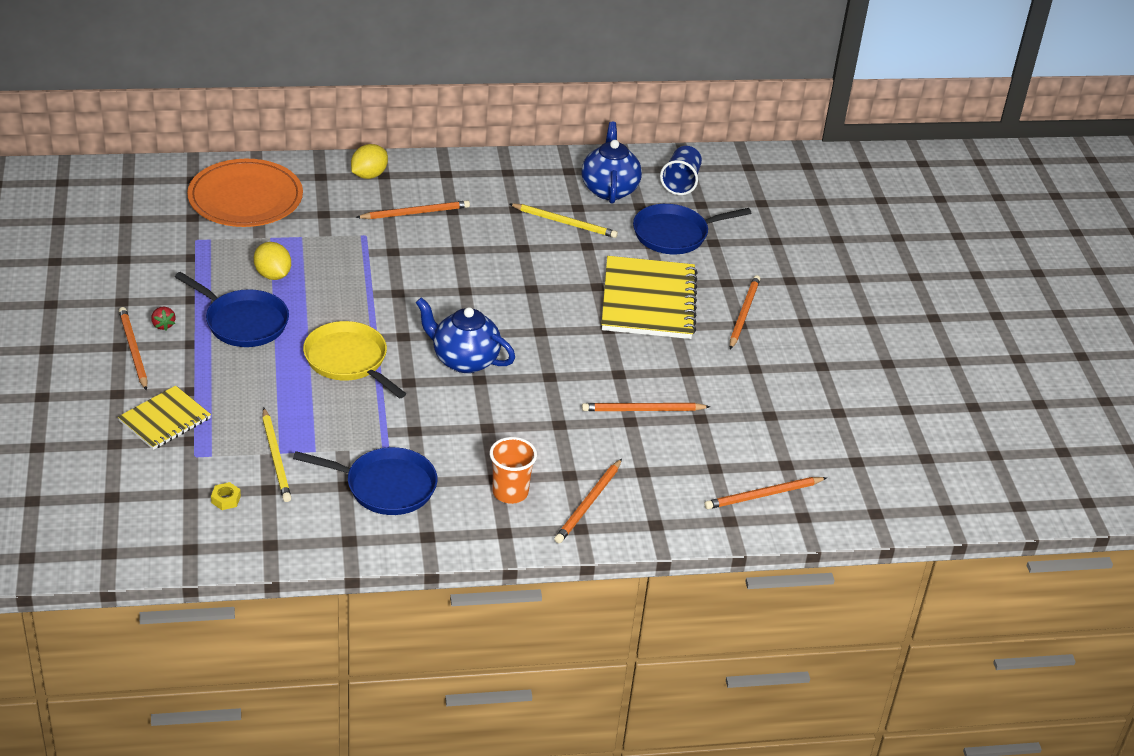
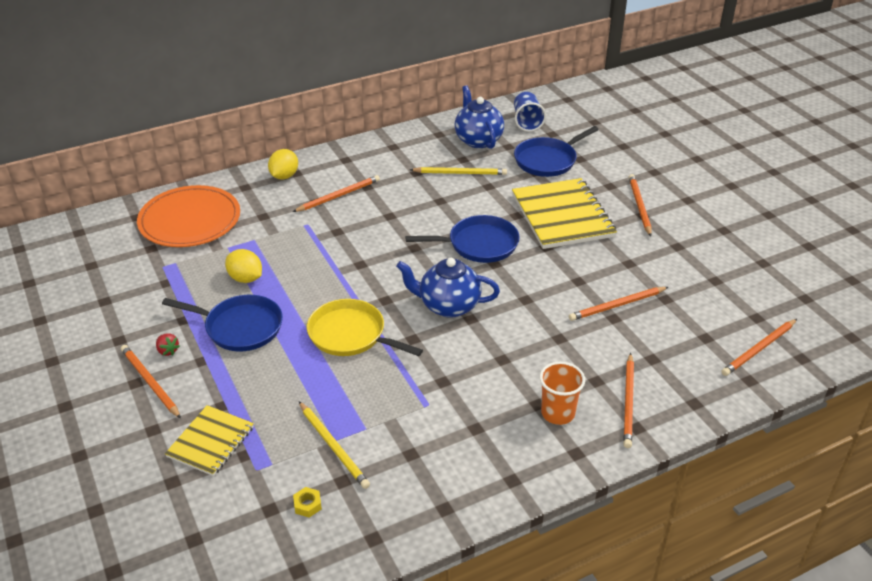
camera: 15 degrees left, 0 degrees up
(386, 486) = (448, 443): blue pan -> blue pan (479, 244)

